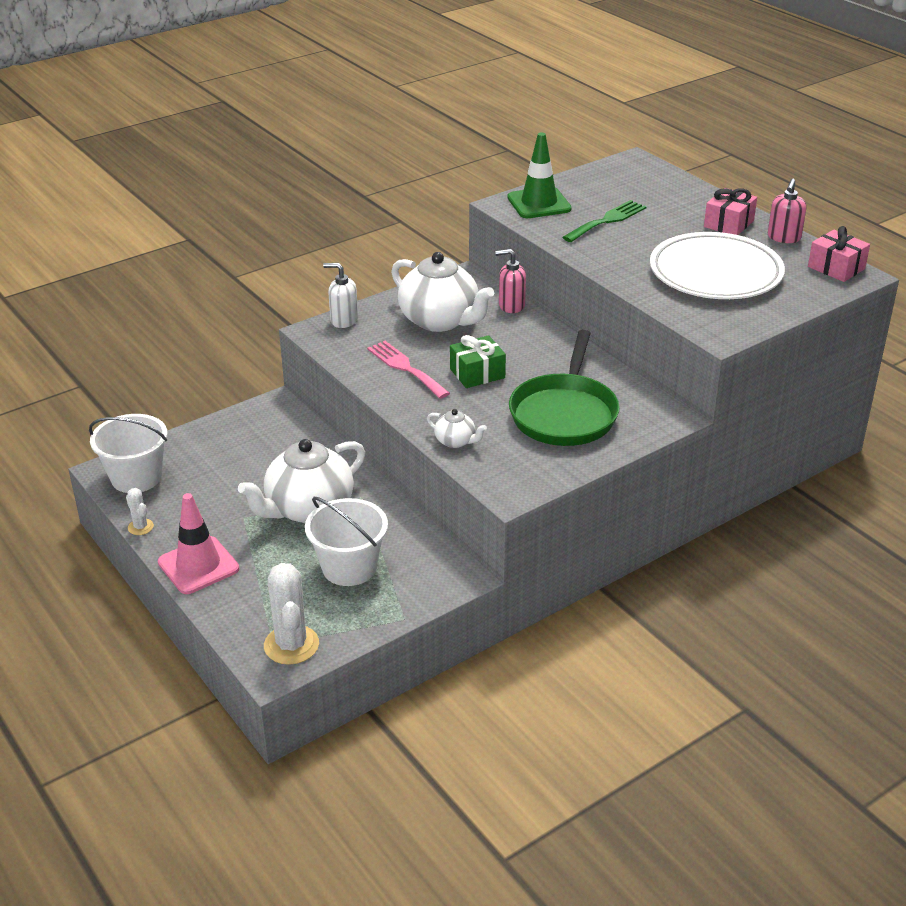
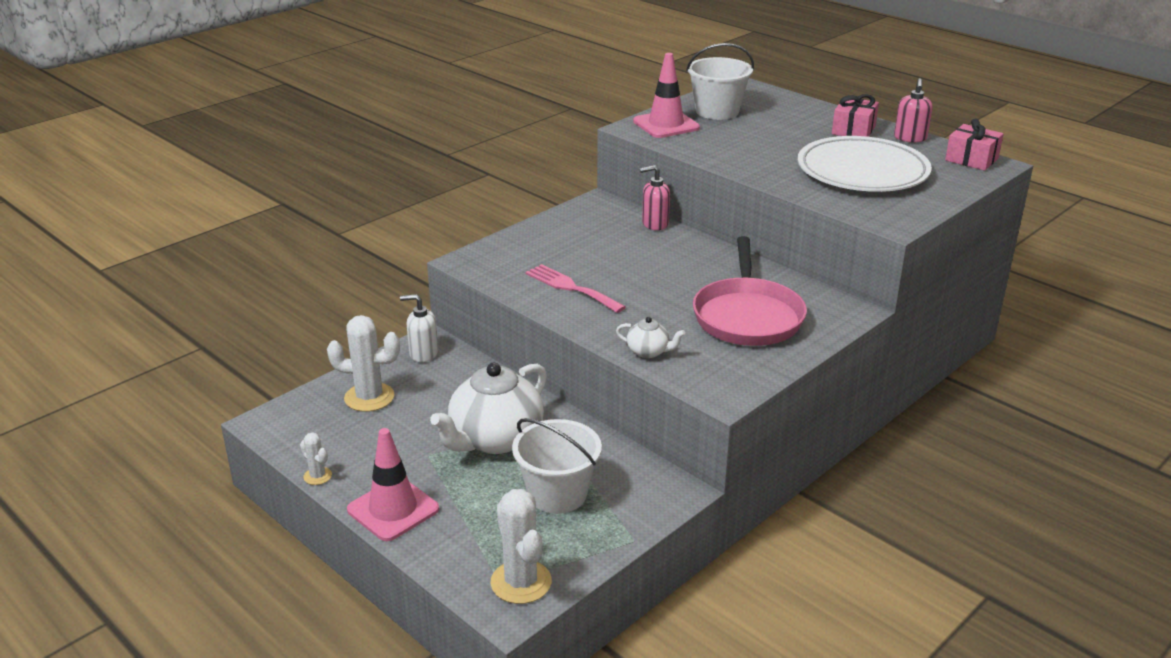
camera: 10 degrees left, 5 degrees down
(136, 477) = (299, 426): white bucket -> white bucket (717, 111)
(206, 456) = (369, 397): none -> white cactus
(343, 320) = (492, 249): white soap dispenser -> white soap dispenser (423, 353)
(440, 321) = (590, 242): white teapot -> none
(477, 373) = (645, 287): green gift -> none
(539, 203) = (666, 125): green traffic cone -> pink traffic cone
(564, 413) = (747, 316): green pan -> pink pan
(607, 220) = (738, 135): green fork -> none

